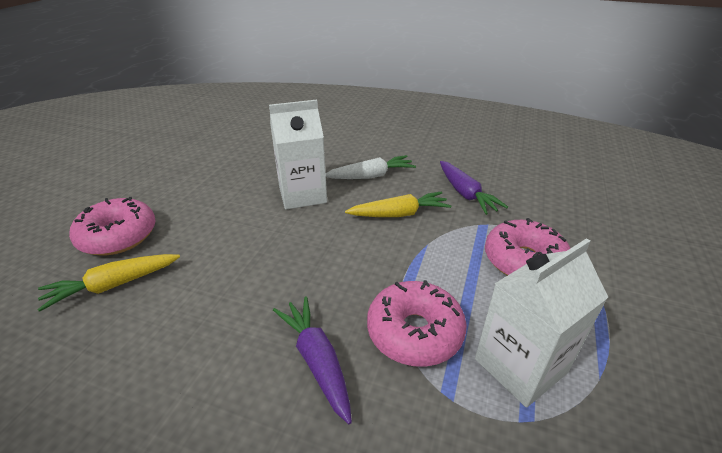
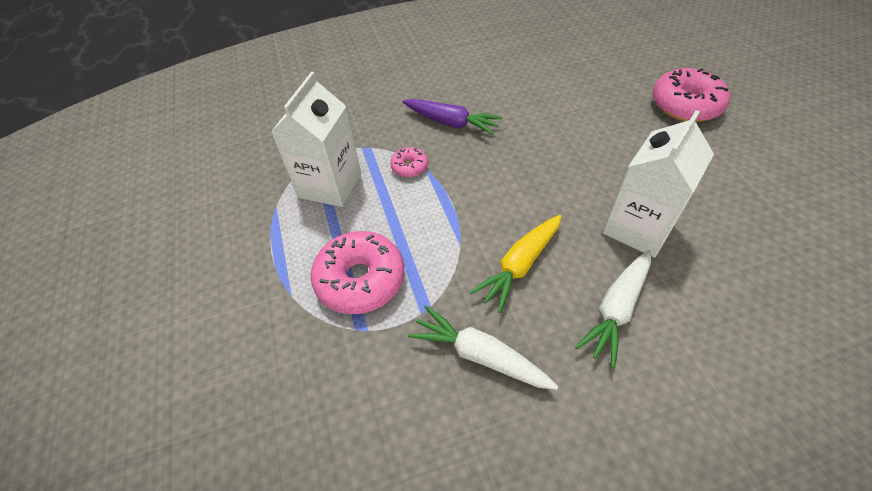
camera: 145 degrees right, 15 degrees up
(113, 285) = (619, 87): yellow carrot -> none
(414, 332) = (409, 167): pink donut -> pink donut, size x0.49
(465, 193) = (480, 355): purple carrot -> white carrot

